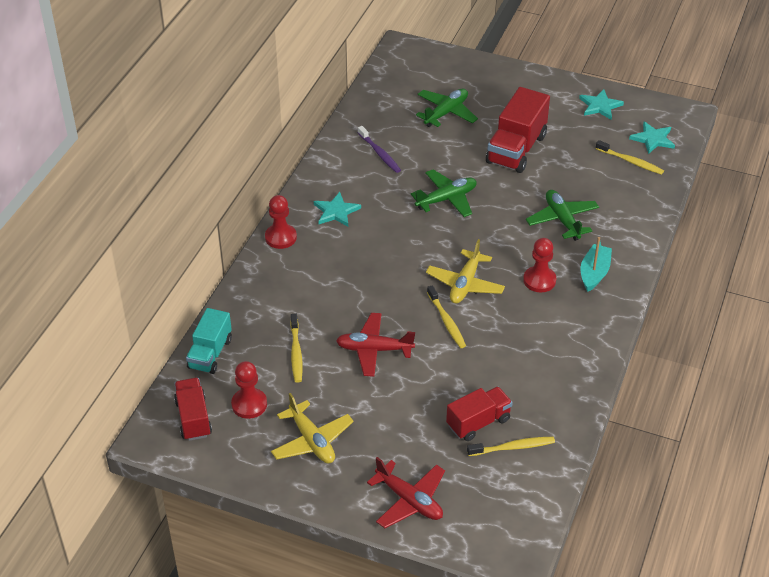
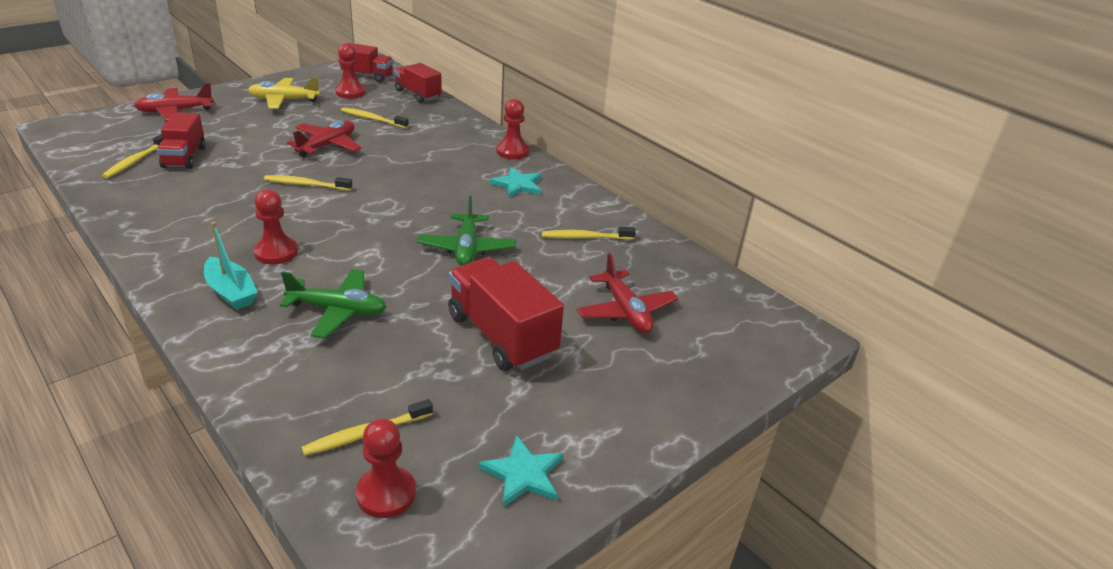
camera: 115 degrees right, 10 degrees down
(210, 353) = (418, 94): turquoise truck -> red truck
(379, 153) = (585, 237): purple toothbrush -> yellow toothbrush
(446, 113) = (626, 311): green plane -> red plane
(465, 284) = (335, 210): yellow plane -> none
(653, 139) = (386, 493): turquoise star -> red pawn

